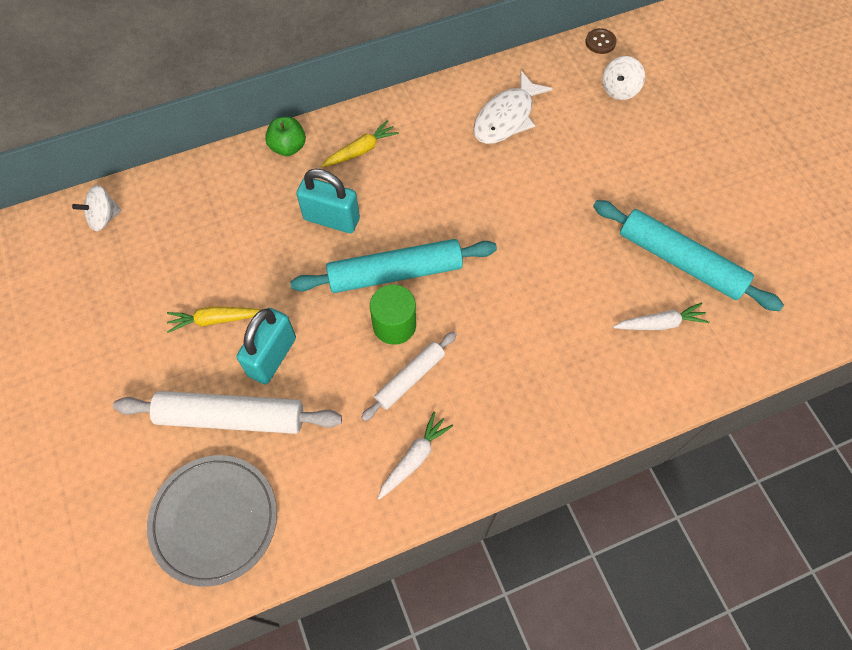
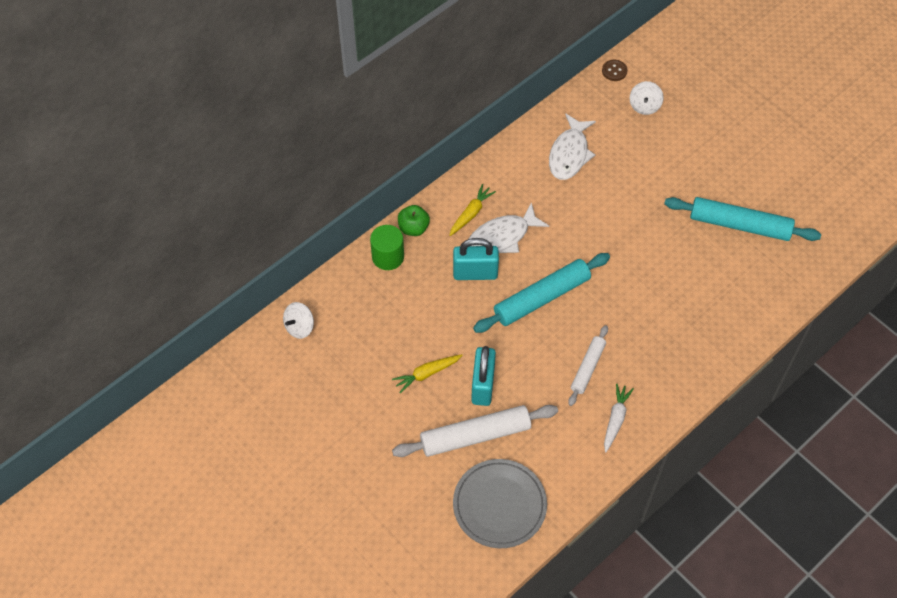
camera: 20 degrees left, 5 degrees down
(383, 187) = (502, 237): none -> white fish
(394, 325) = (559, 335): green cylinder -> green cylinder (388, 257)
(659, 323) = (743, 274): white carrot -> none

